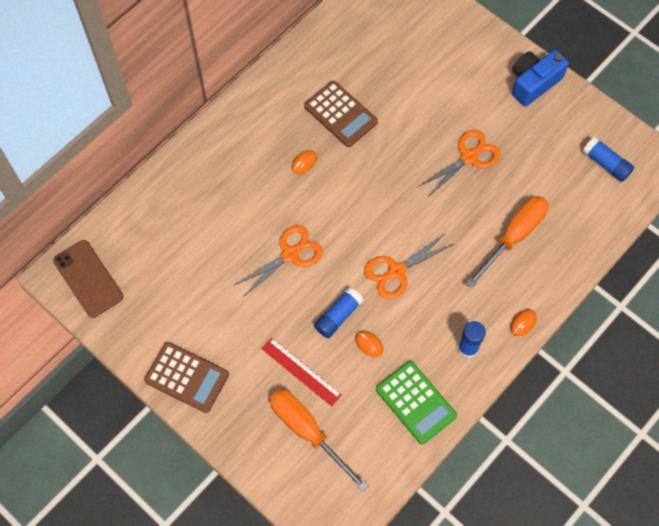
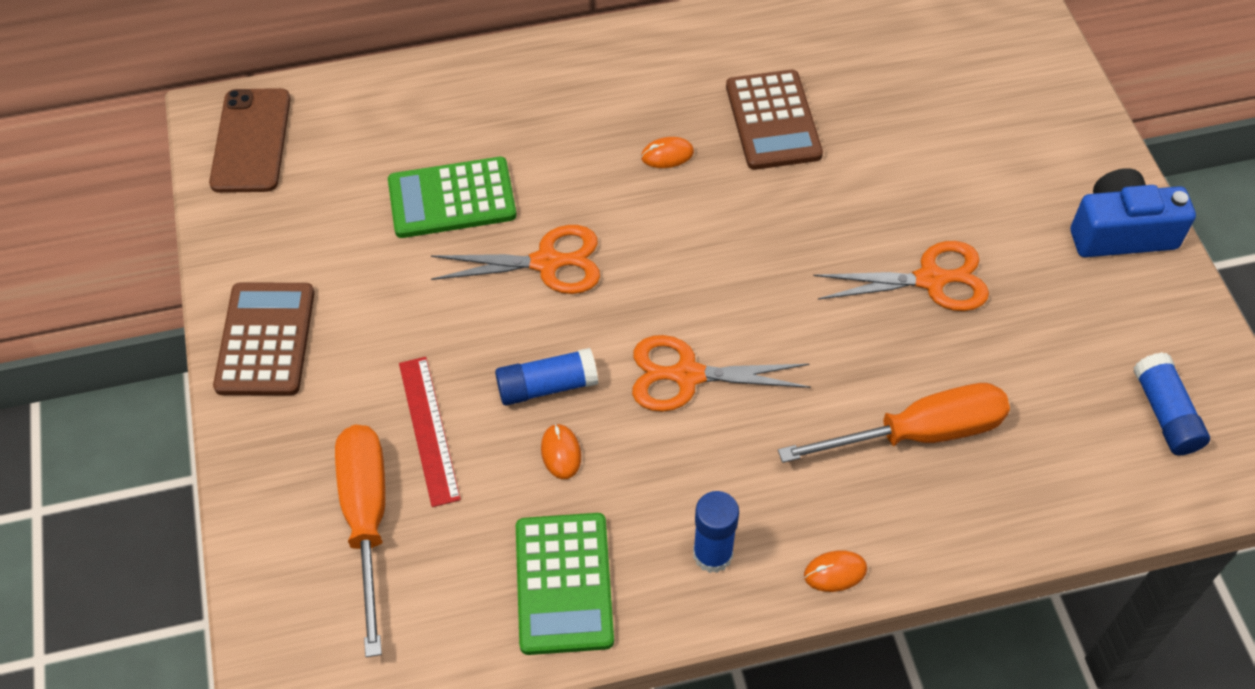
camera: 35 degrees right, 10 degrees down
(187, 377) = (265, 340): brown calculator -> brown calculator turned 150 degrees counterclockwise
(218, 249) = (452, 199): none -> green calculator

